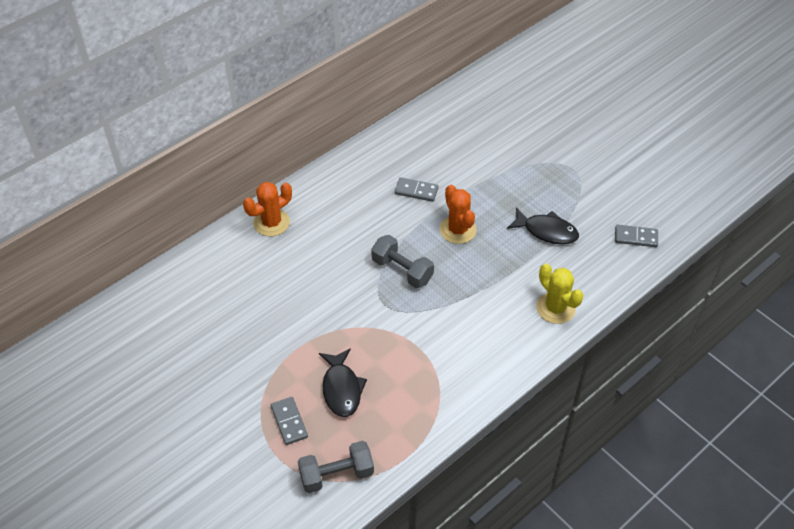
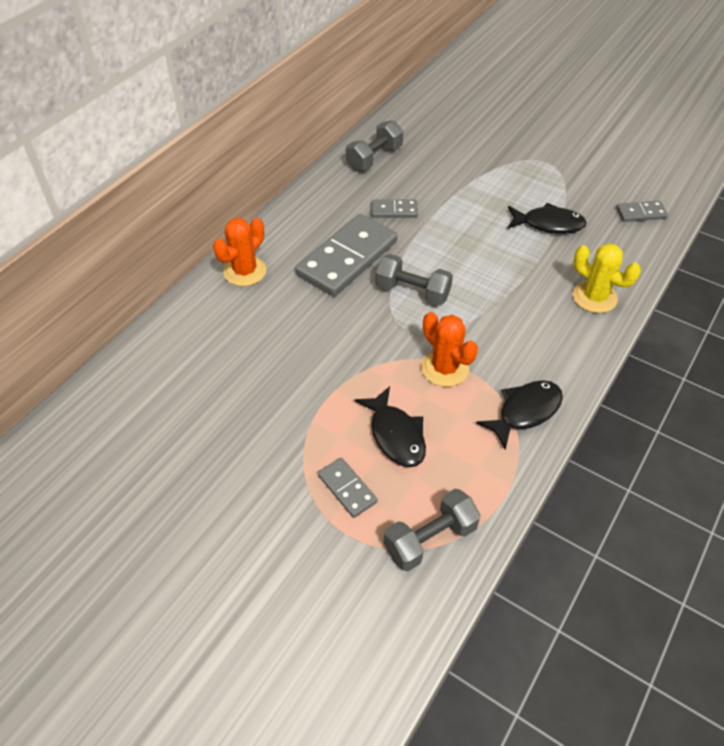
camera: 15 degrees left, 0 degrees up
(359, 228) = (347, 258): none -> grey domino
(418, 135) = (374, 158): none -> grey dumbbell
(452, 394) = (525, 411): none -> black fish
(458, 230) = (455, 240): orange cactus -> orange cactus (445, 368)

